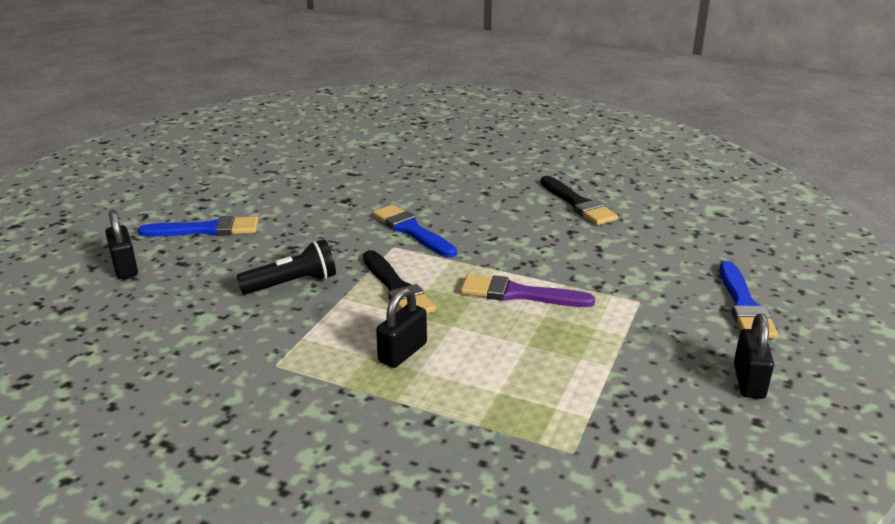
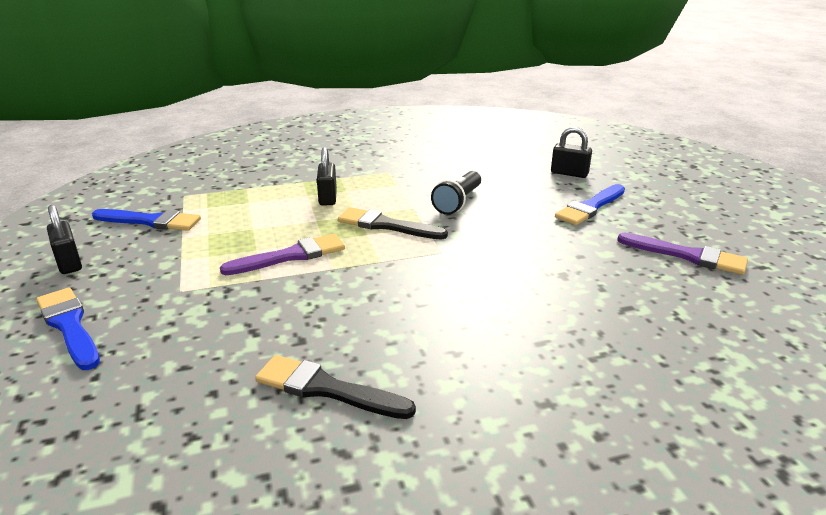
camera: 140 degrees right, 0 degrees up
(247, 178) = (687, 256): none -> purple brush
(412, 230) = (451, 270): blue brush -> blue brush (151, 221)

